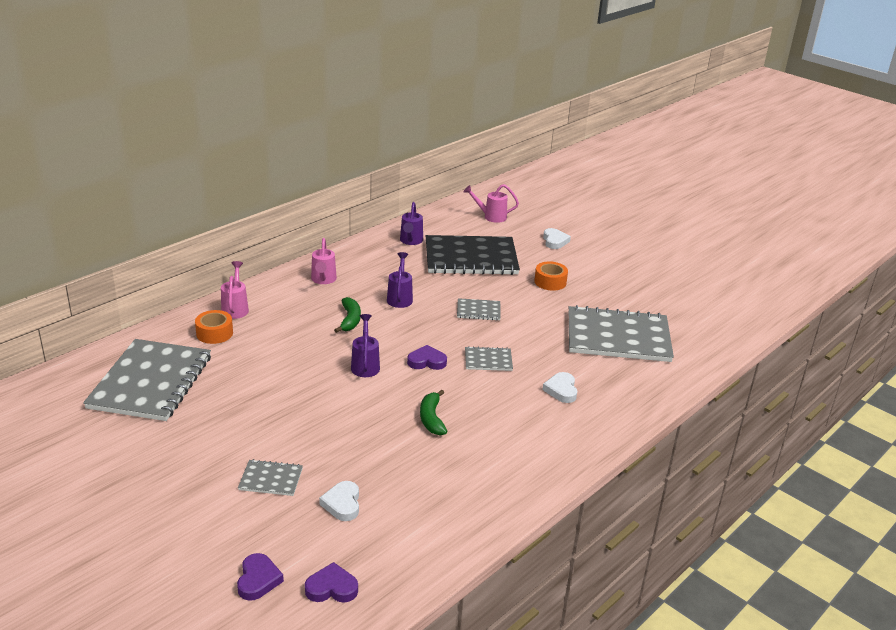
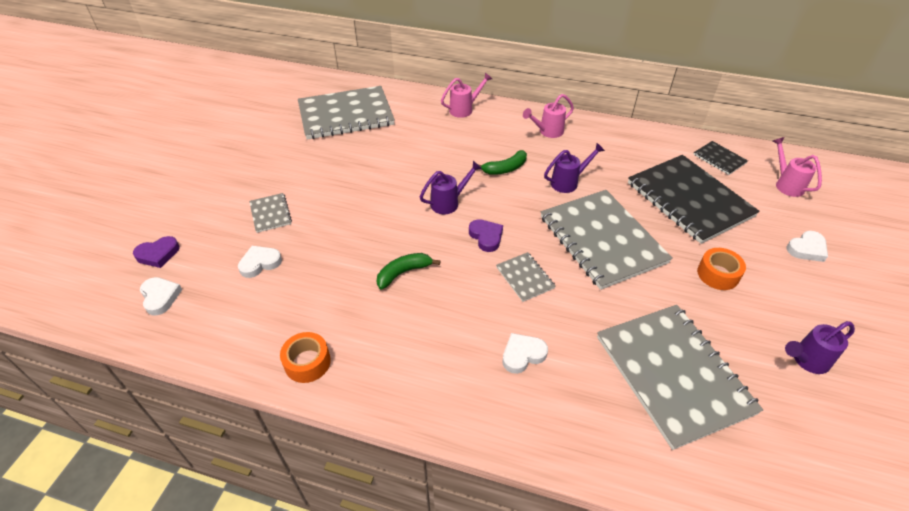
camera: 65 degrees right, 15 degrees up
(214, 333) = (424, 114): orange tape -> orange tape (307, 362)
(331, 588) = (160, 297): purple heart -> white heart
(410, 241) = (667, 152): purple watering can -> purple watering can (806, 360)
(440, 226) = (719, 159): none -> black notebook
(478, 311) = (602, 240): grey notebook -> grey notebook, size x2.27

